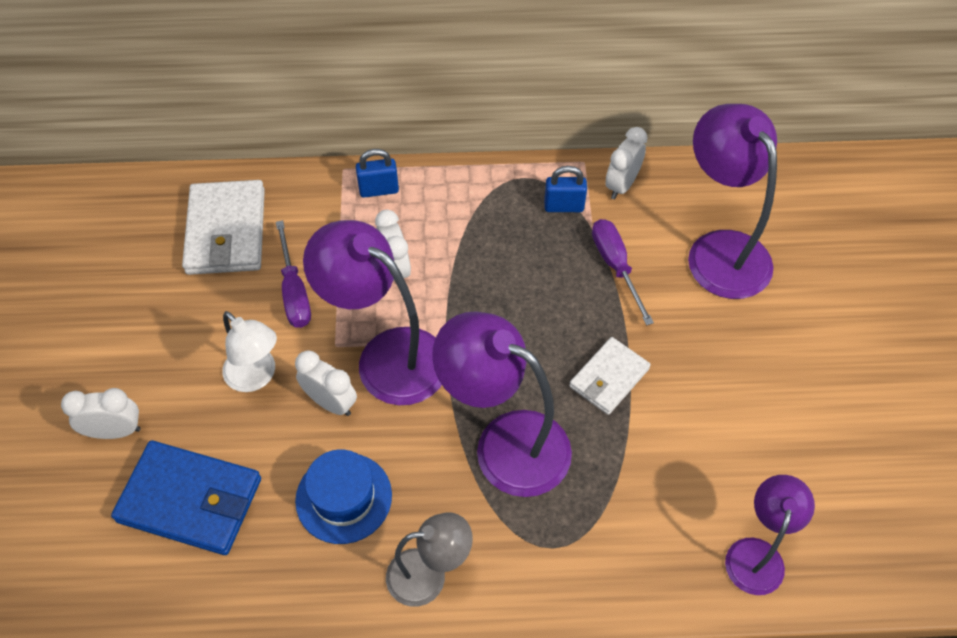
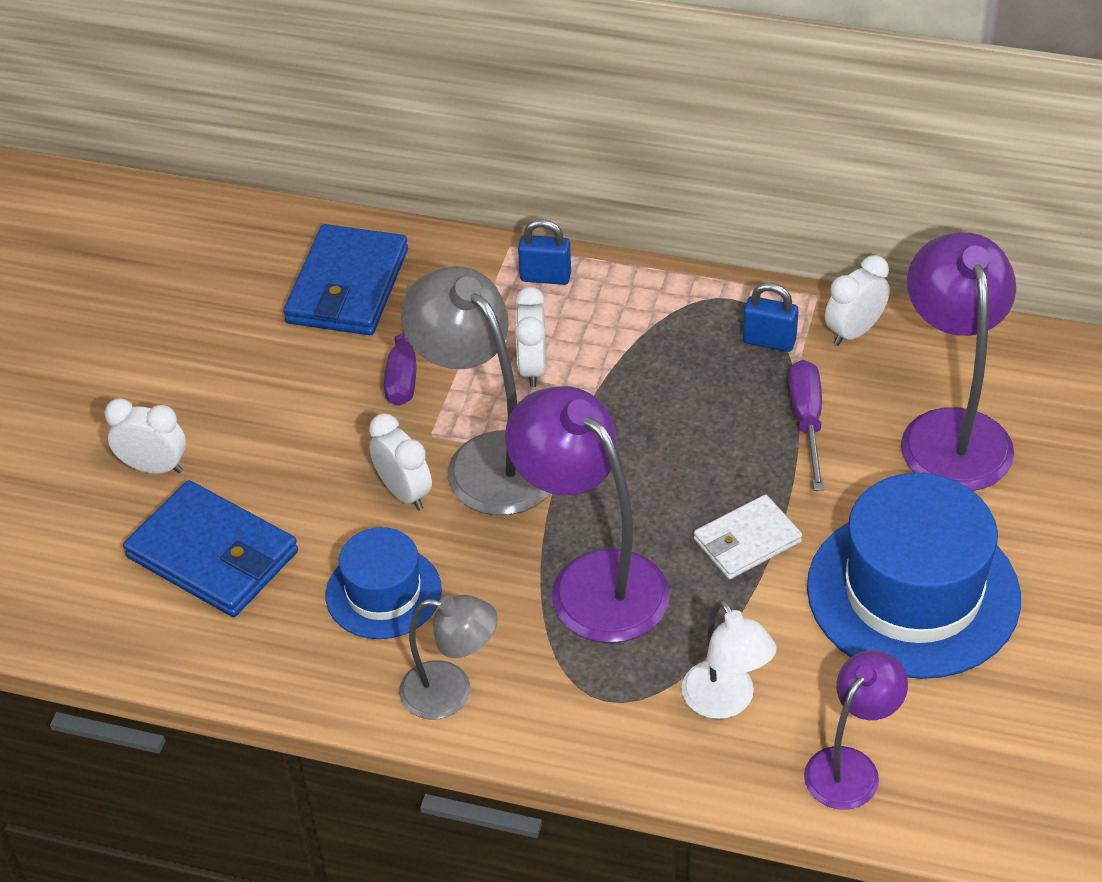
camera: 20 degrees right, 10 degrees down
(226, 231) = (347, 286): white wallet -> blue wallet
(256, 377) = (329, 447): white lamp -> white lamp (726, 702)
(387, 356) = (487, 458): purple lamp -> grey lamp
(744, 390) = (913, 592): none -> blue hat

